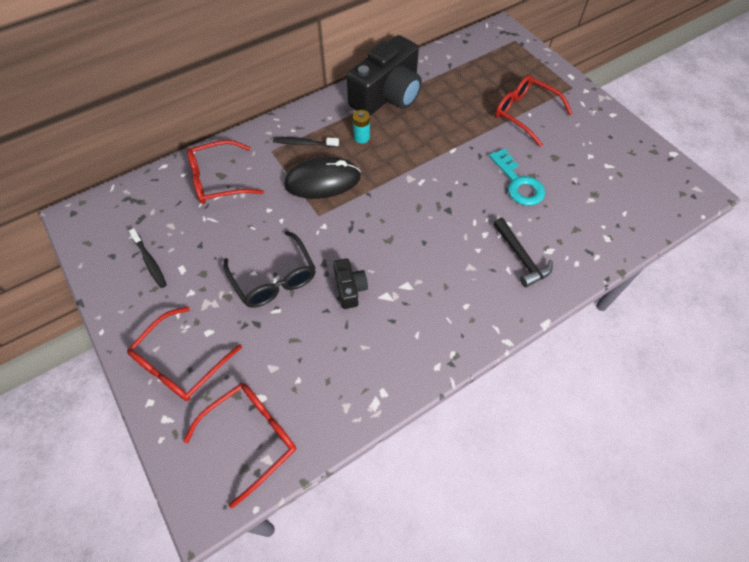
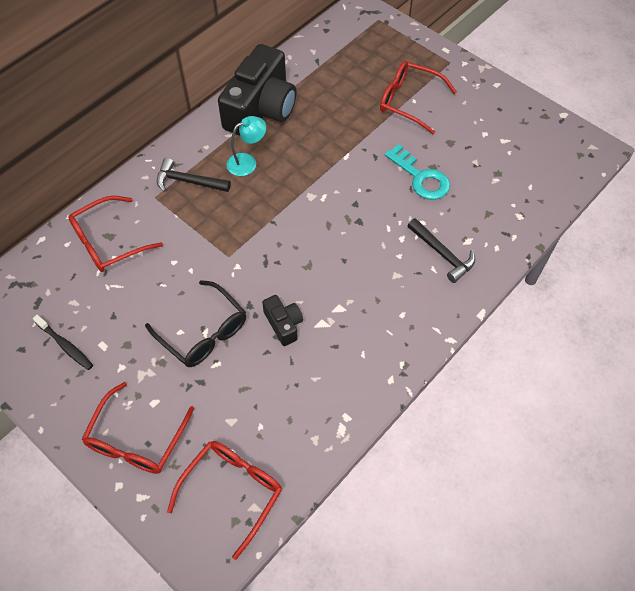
camera: 15 degrees left, 0 degrees up
(304, 143) = (188, 181): black toothbrush -> black hammer
(322, 181) = (221, 218): black mouse -> none
(361, 137) = (247, 162): turquoise battery -> turquoise lamp

